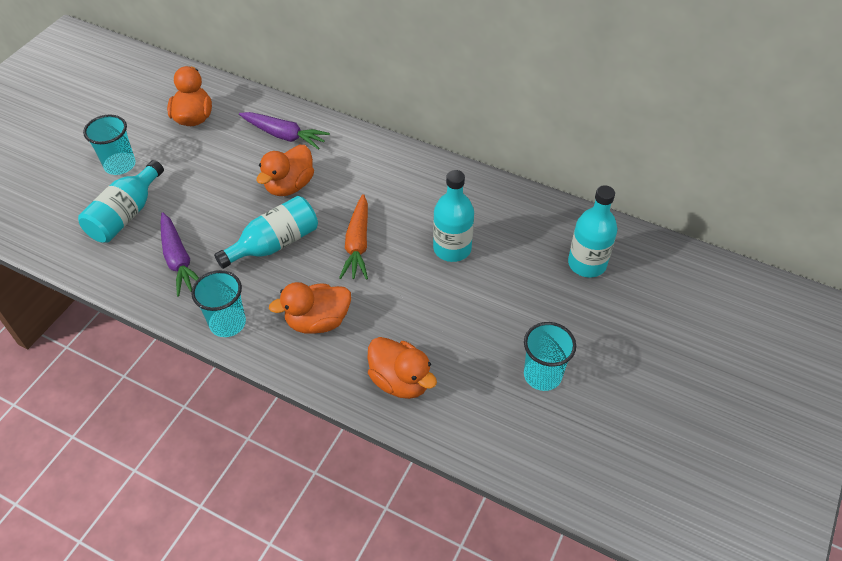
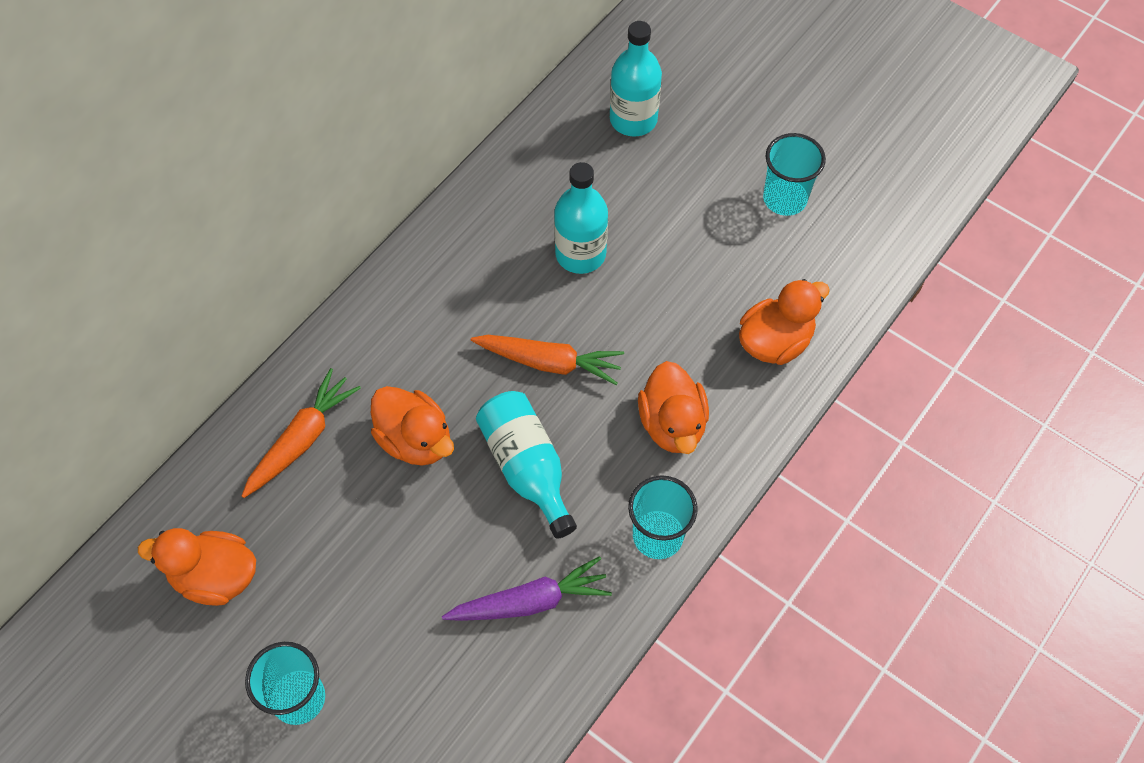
camera: 80 degrees left, 10 degrees up
(126, 215) = (418, 683): turquoise bottle -> none
(284, 135) = (302, 439): purple carrot -> orange carrot

